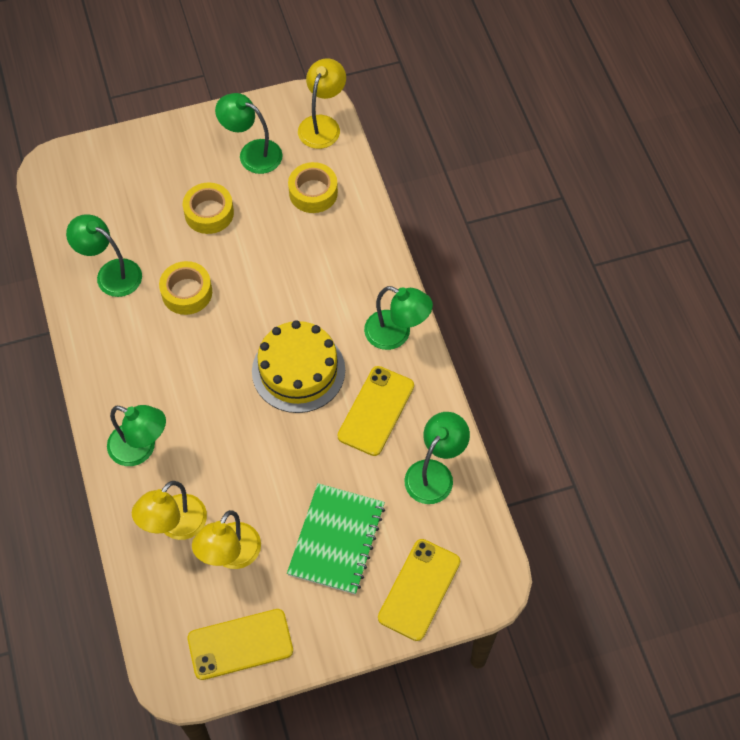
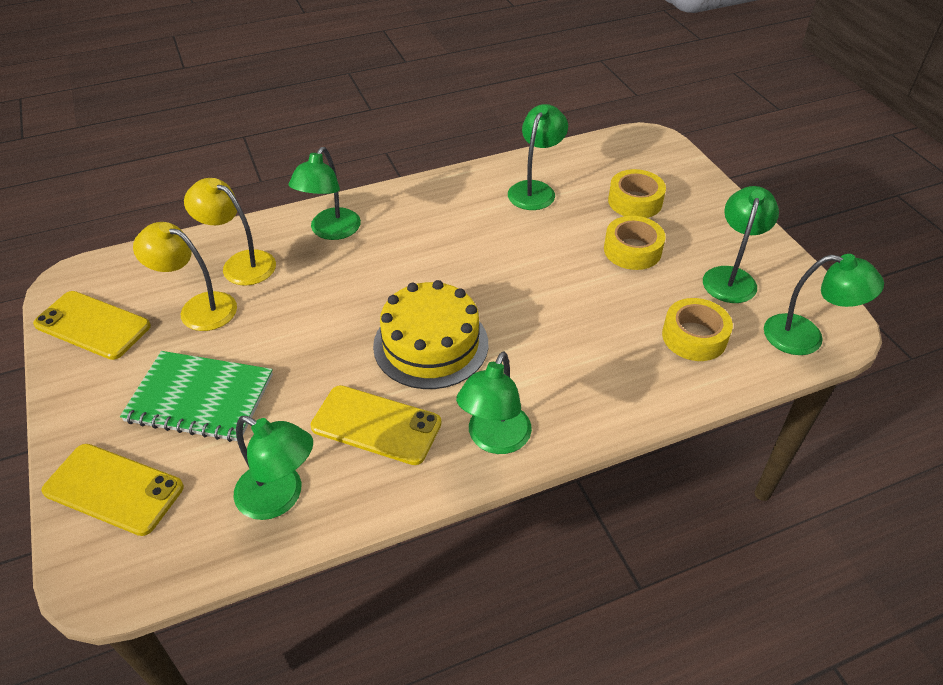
camera: 85 degrees right, 15 degrees down
(187, 292) = (522, 244): yellow tape -> yellow tape (635, 201)
(240, 644) = (92, 325): yellow phone -> yellow phone turned 45 degrees counterclockwise
(322, 124) = (806, 337): yellow lamp -> green lamp

